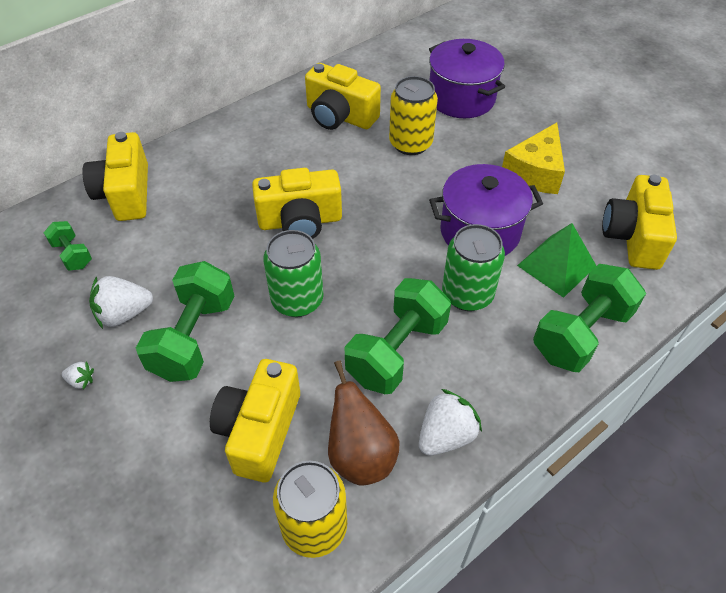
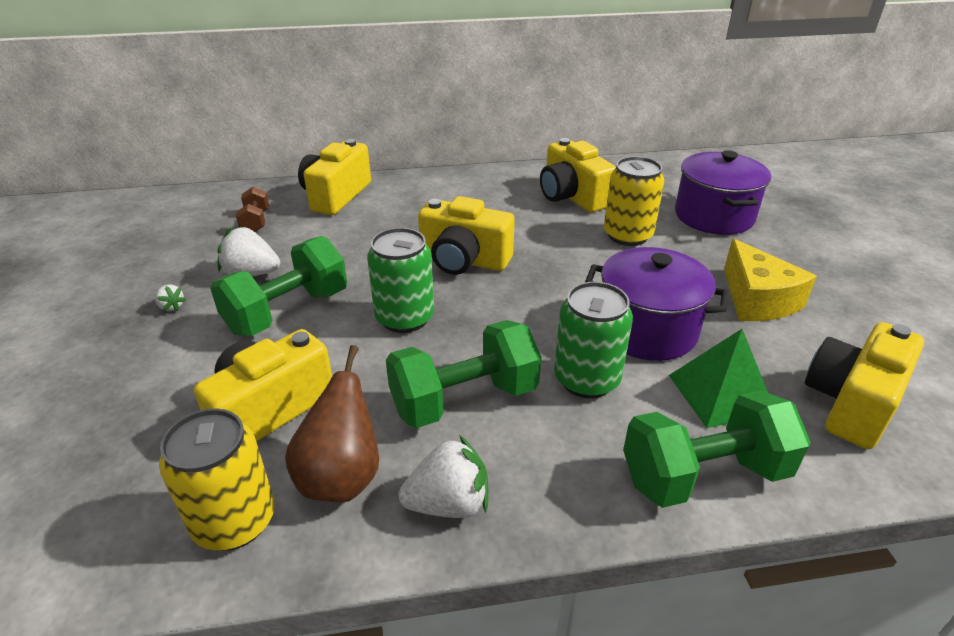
camera: 30 degrees right, 15 degrees down
(72, 254) = (256, 221): green dumbbell -> brown dumbbell
(535, 172) = (757, 299): yellow cheese -> yellow cheese turned 75 degrees counterclockwise

